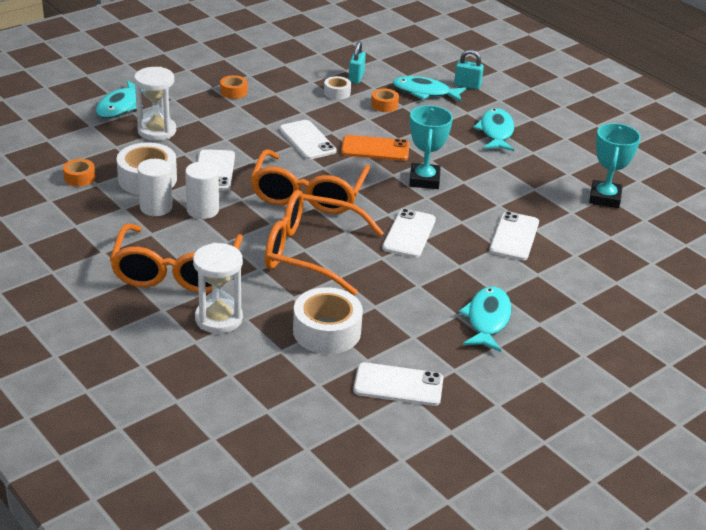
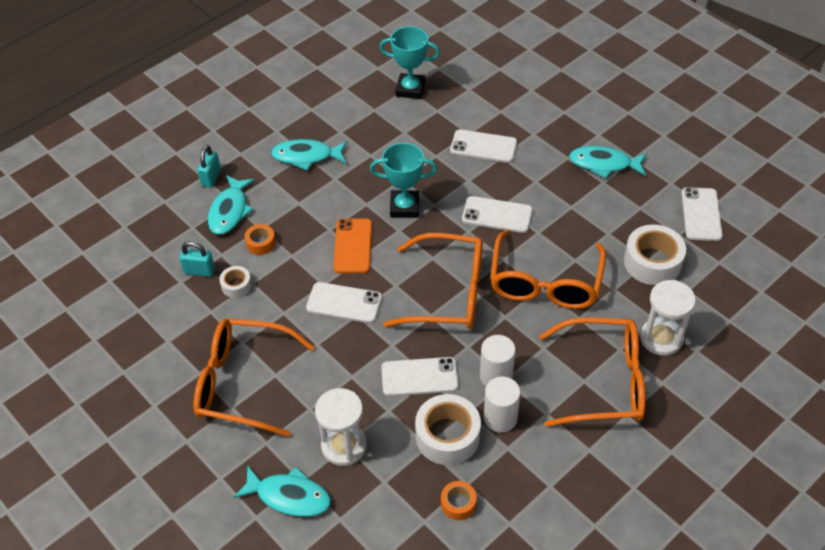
camera: 90 degrees left, 15 degrees up
(233, 92) = (242, 383): orange tape -> orange glasses
(307, 140) = (344, 303): white phone -> white phone turned 45 degrees clockwise

